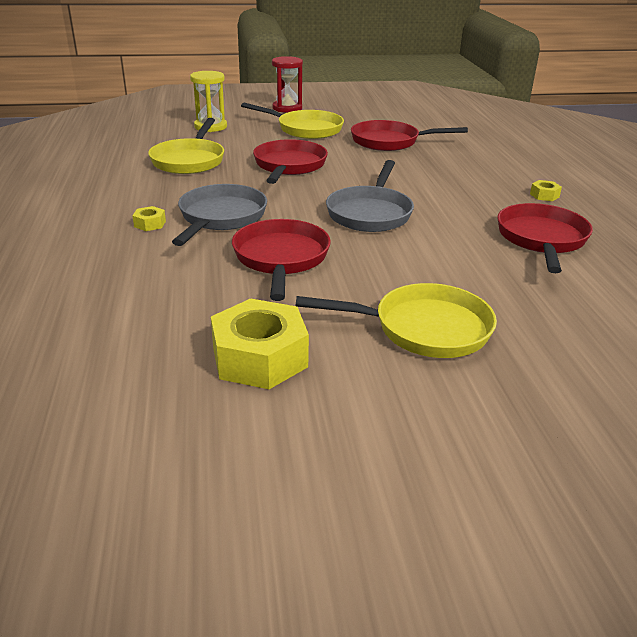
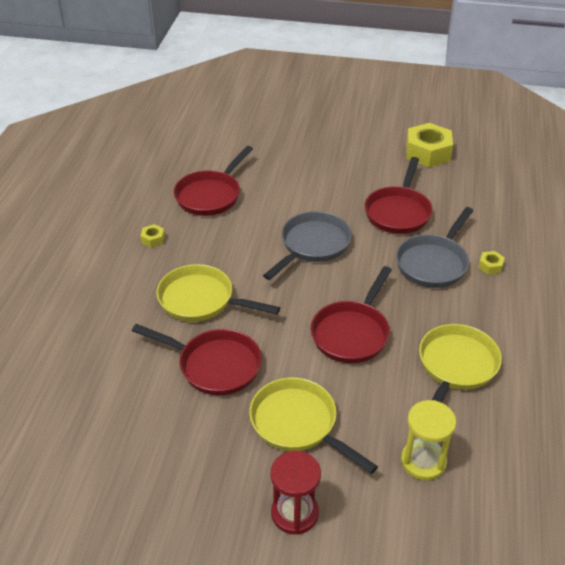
camera: 160 degrees left, 10 degrees up
(424, 329) = (338, 151): yellow pan -> yellow pan (201, 300)

